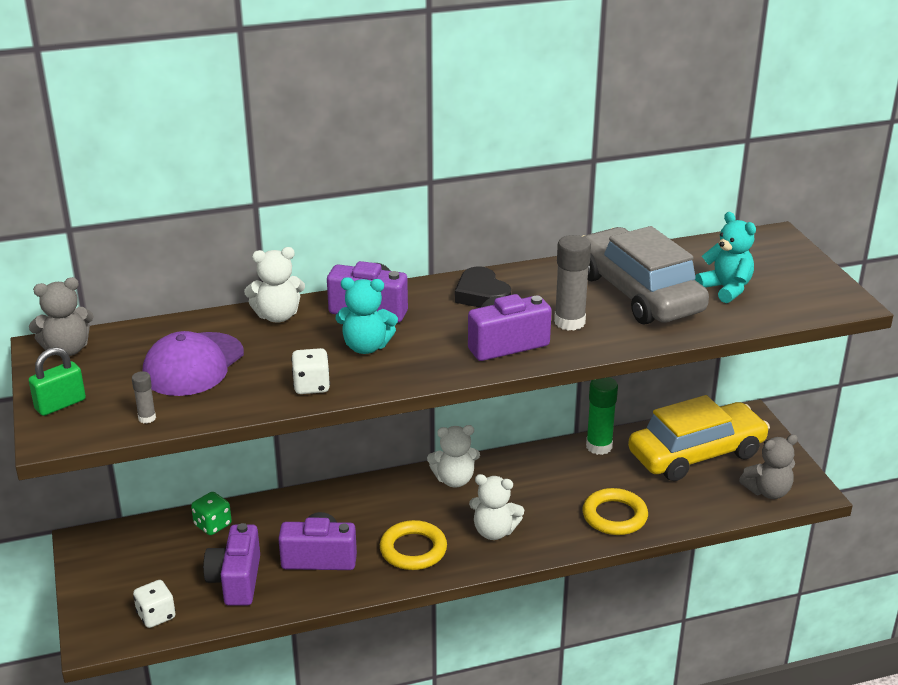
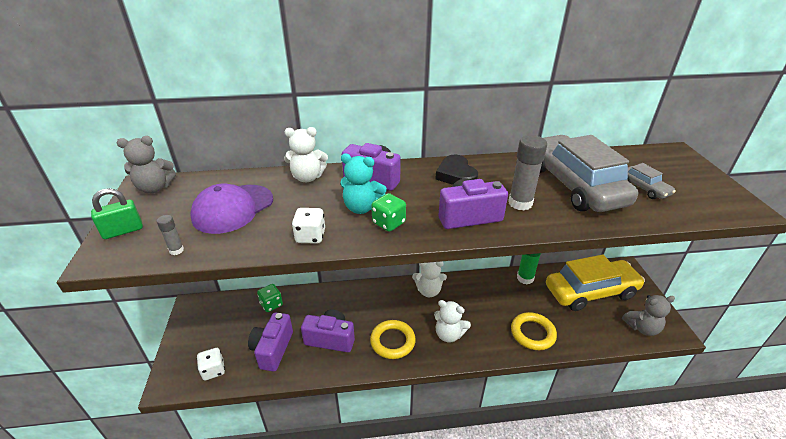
camera: 10 degrees right, 5 degrees up
(406, 361) = (388, 223): none -> green dice
(726, 289) = (643, 188): turquoise teddy bear -> grey car

